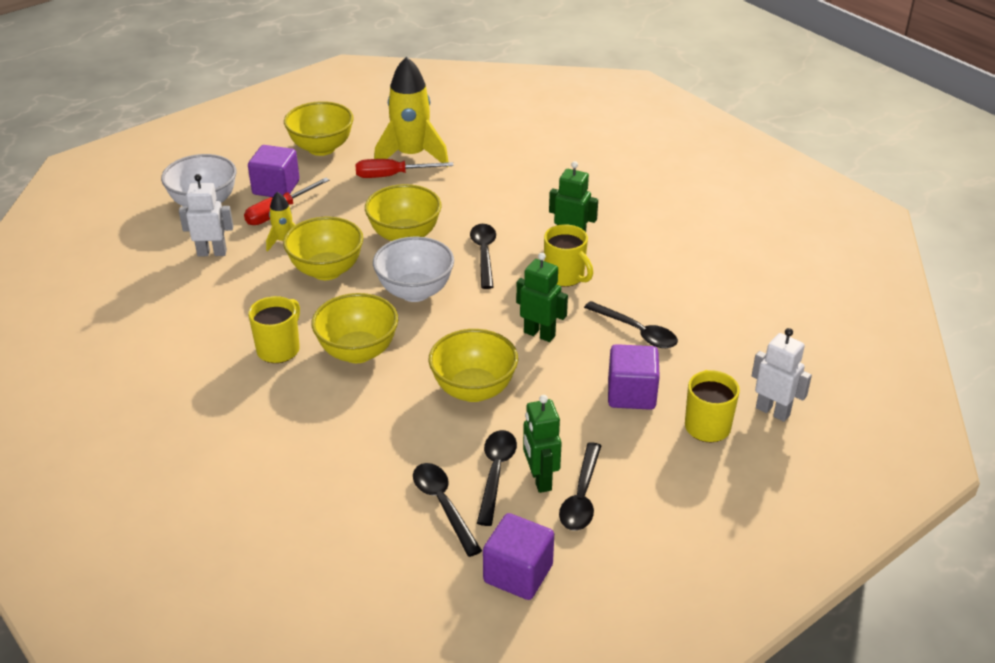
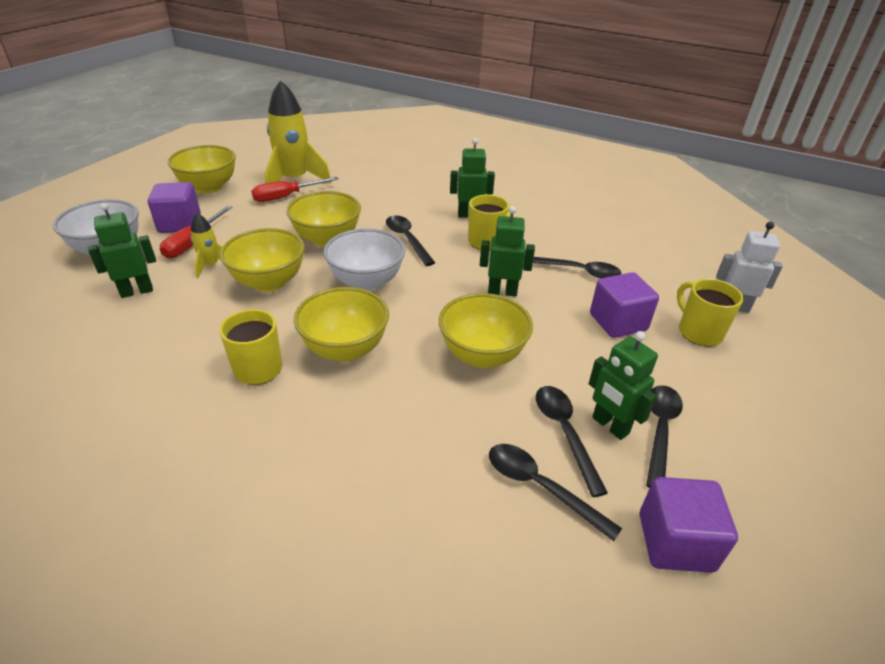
camera: 25 degrees left, 0 degrees up
(212, 253) = (137, 291): white robot -> green robot
(581, 496) = (660, 430): black spoon -> black spoon turned 150 degrees counterclockwise

